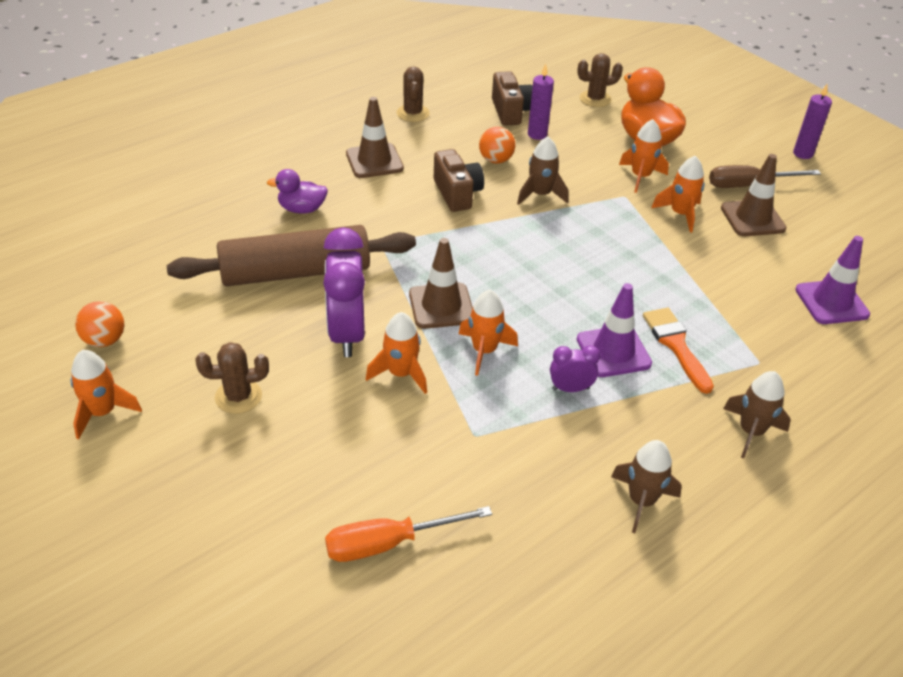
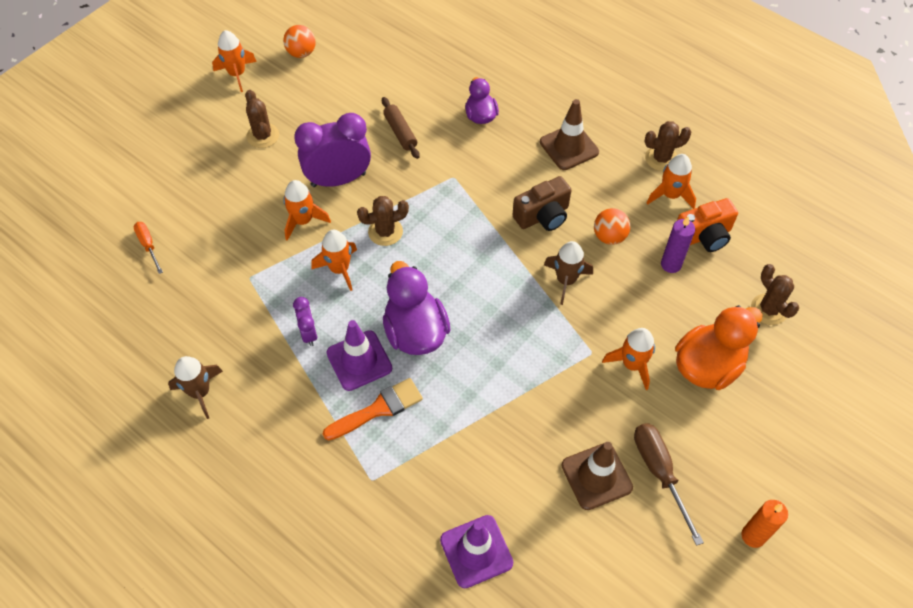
camera: 80 degrees right, 15 degrees up
(295, 272) = (400, 132): brown rolling pin -> brown rolling pin, size x0.44
(388, 543) = (148, 245): orange screwdriver -> orange screwdriver, size x0.60
(441, 306) = (385, 232): brown traffic cone -> brown cactus
(510, 111) = (704, 236): brown camera -> orange camera
(583, 303) = (415, 332): none -> purple duck
(680, 214) = (579, 405): orange rocket -> orange rocket (670, 195)
(751, 432) = (284, 471): brown rocket -> none
(803, 154) = (753, 536): purple candle -> orange candle

